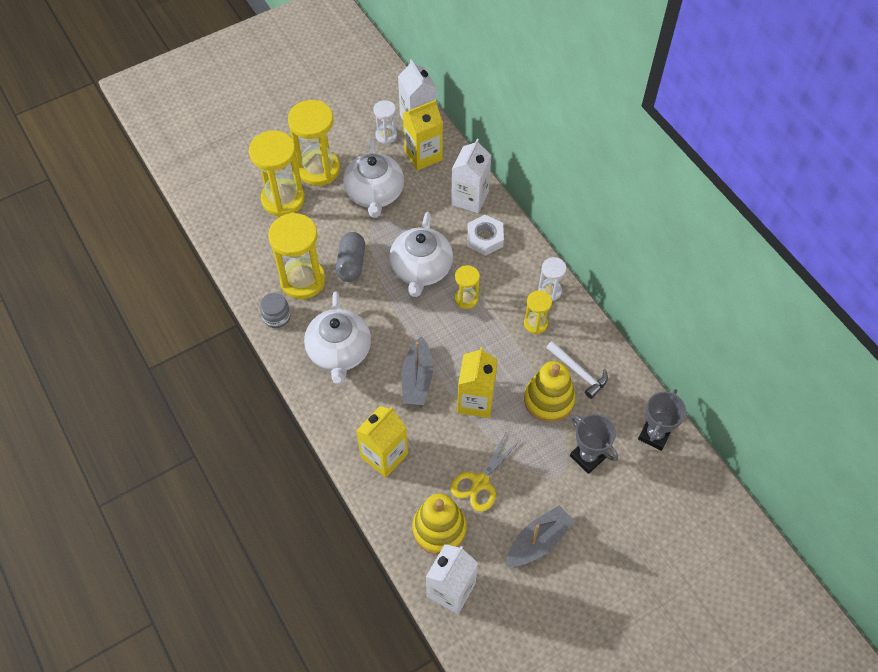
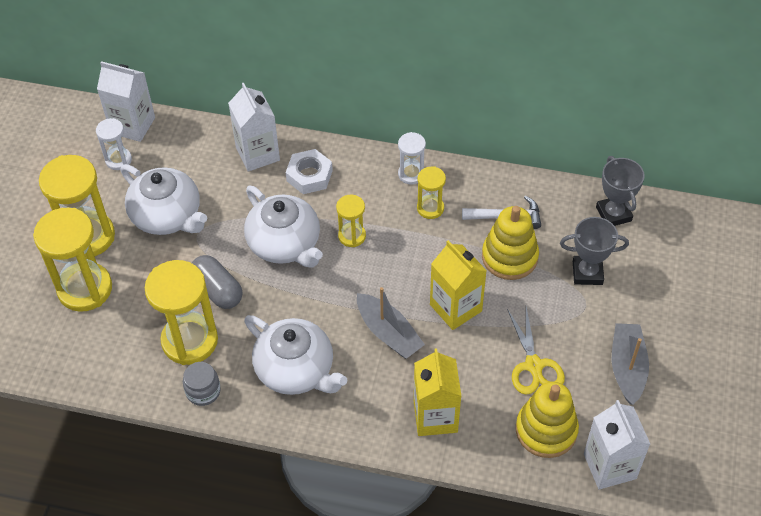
camera: 45 degrees left, 5 degrees down
(423, 155) = (173, 151): yellow carton -> none

